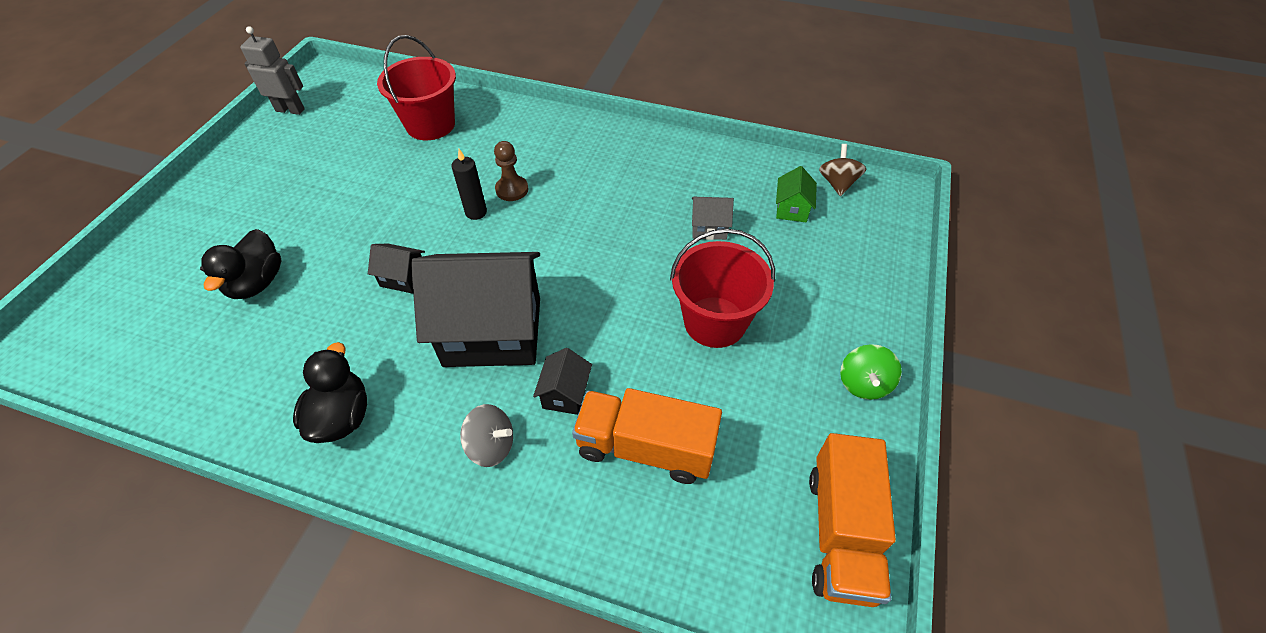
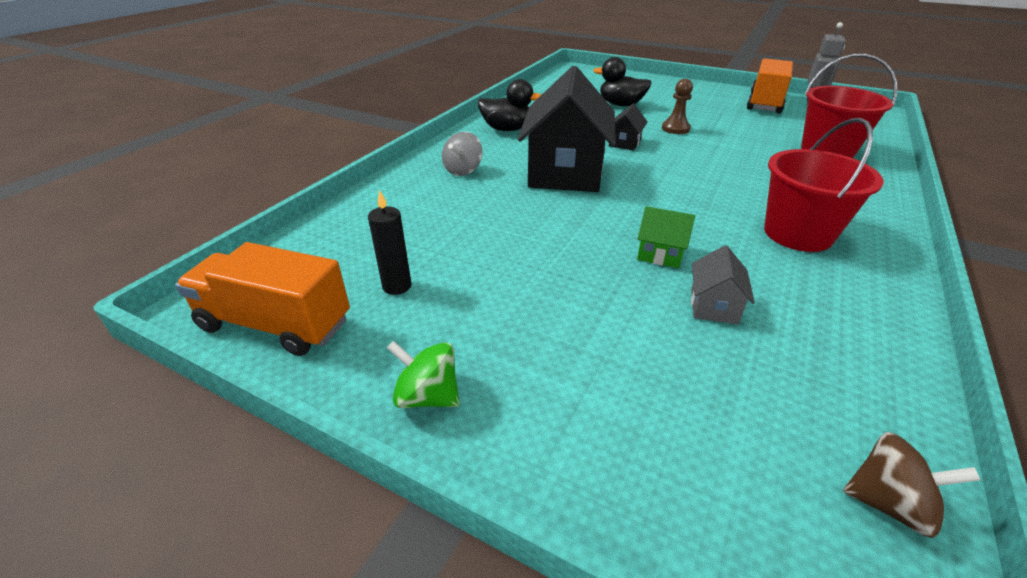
camera: 100 degrees right, 15 degrees down
(476, 212) = (706, 168): black candle -> black candle (397, 286)
(512, 189) = (744, 185): brown pawn -> brown pawn (675, 128)
(565, 394) = (495, 198): black house -> none
(645, 447) = (427, 228): orange truck -> orange truck (765, 103)
(715, 322) = (555, 286): red bucket -> red bucket (797, 234)
(792, 209) = (781, 406): green house -> green house (660, 254)

